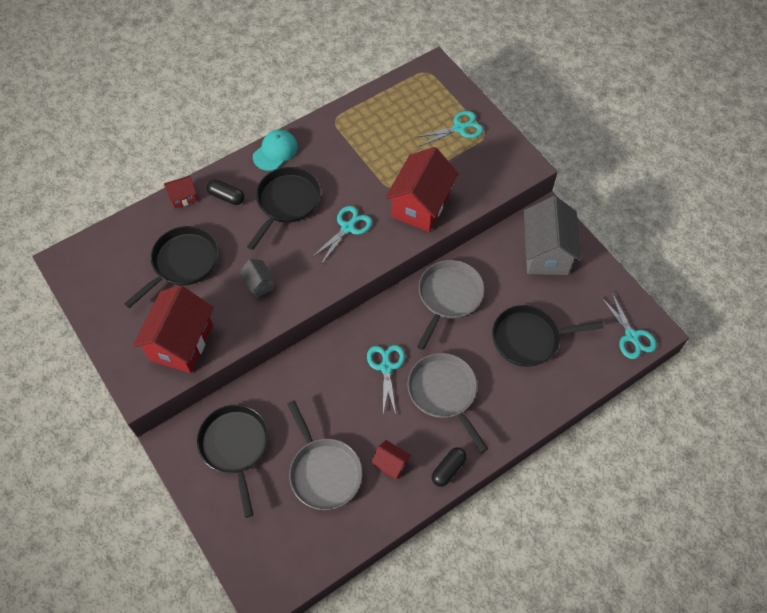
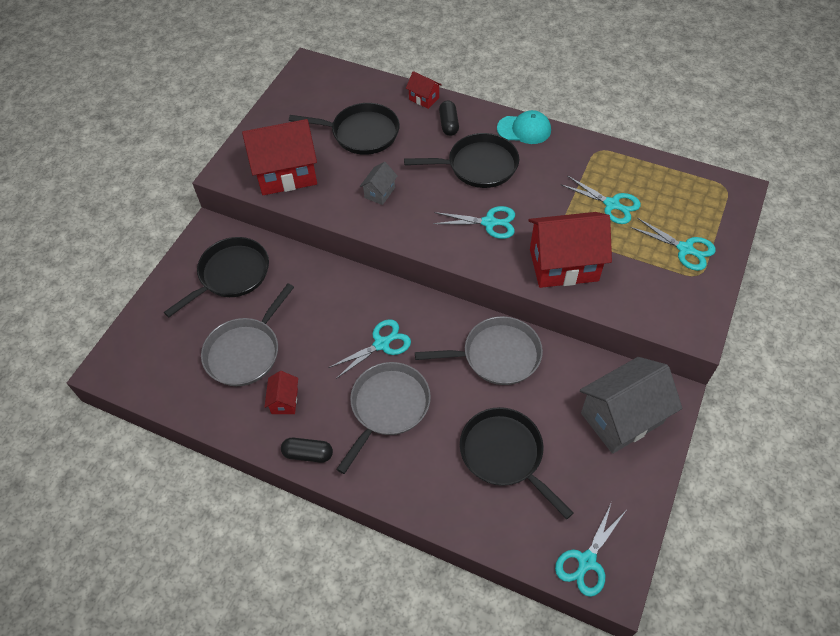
camera: 60 degrees right, 5 degrees down
(390, 143) = (612, 205): none -> turquoise scissors

